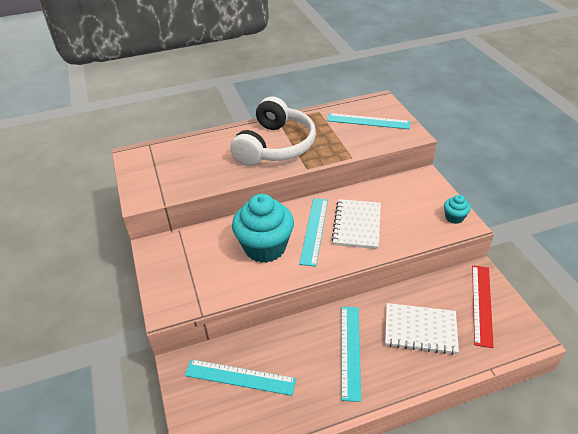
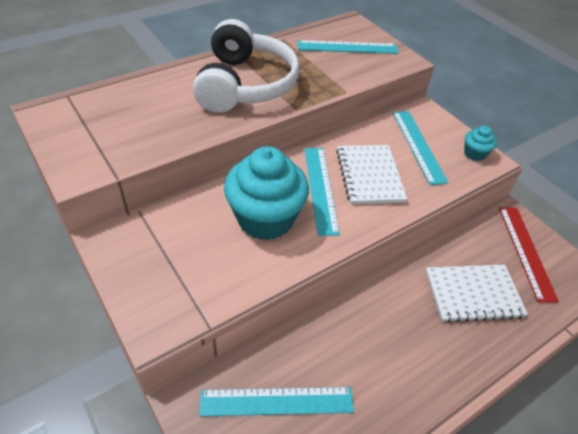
camera: 20 degrees left, 5 degrees up
(350, 351) = (404, 336): turquoise ruler -> turquoise ruler (418, 146)

